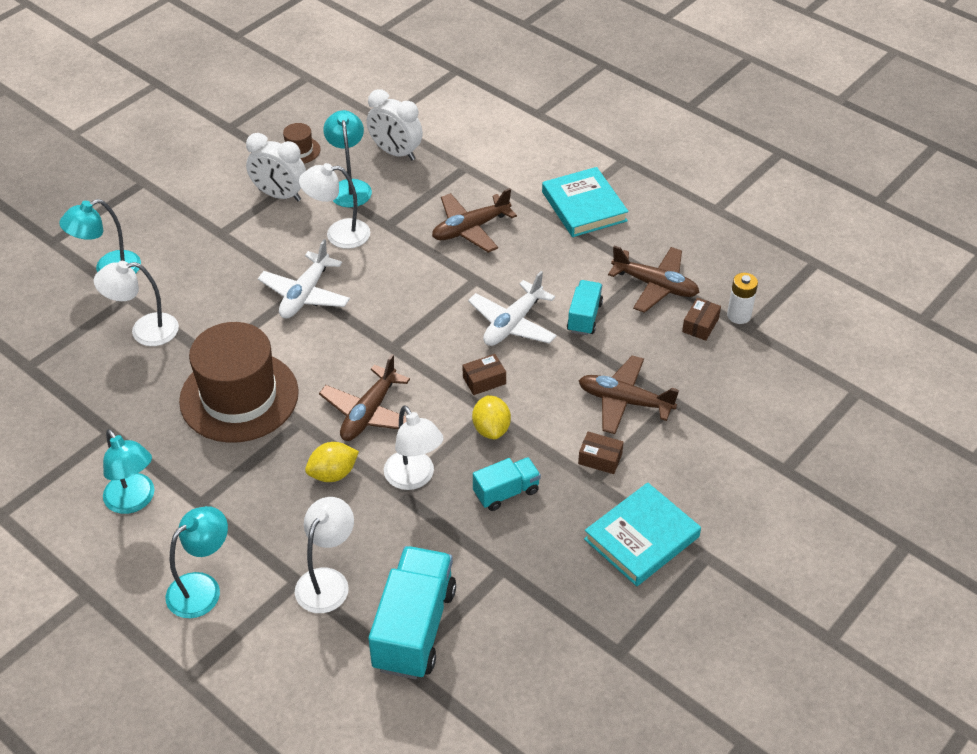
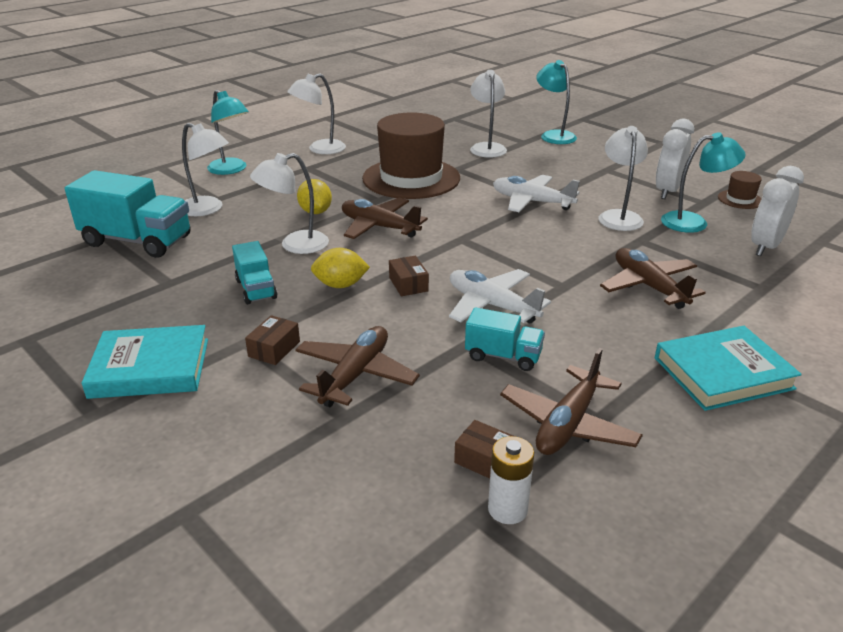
camera: 95 degrees right, 15 degrees down
(134, 501) = (320, 149): turquoise lamp -> white lamp
(641, 538) = (150, 368): turquoise book -> turquoise book turned 60 degrees counterclockwise

